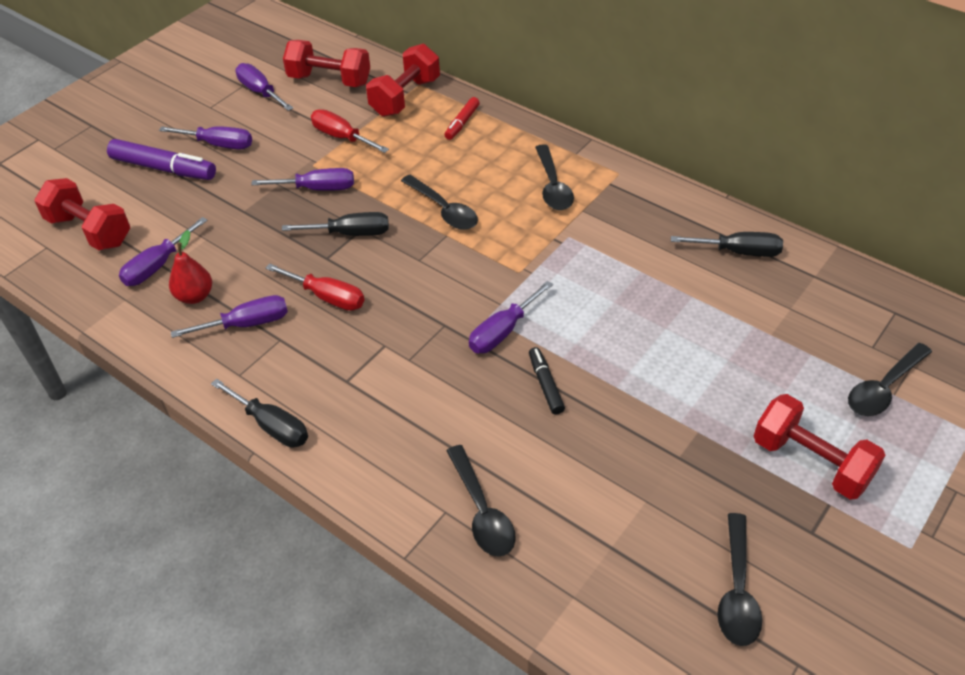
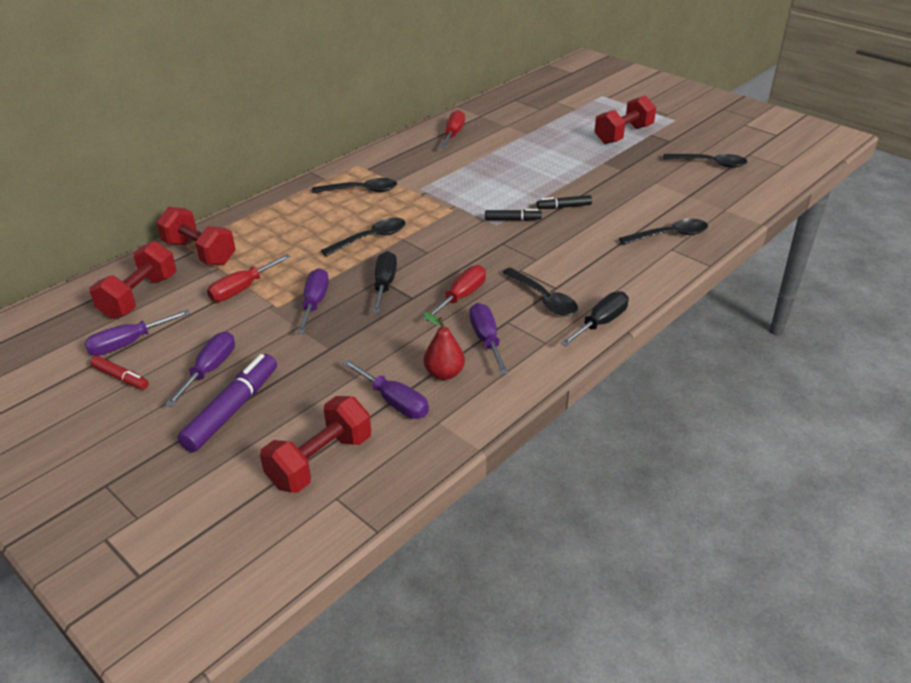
camera: 85 degrees left, 10 degrees down
(462, 123) = (258, 225): red marker -> red marker (121, 378)
(502, 331) = (512, 220): purple screwdriver -> black marker
(738, 252) = (453, 134): black screwdriver -> red screwdriver
(883, 388) = (571, 110): black spoon -> black spoon (544, 299)

